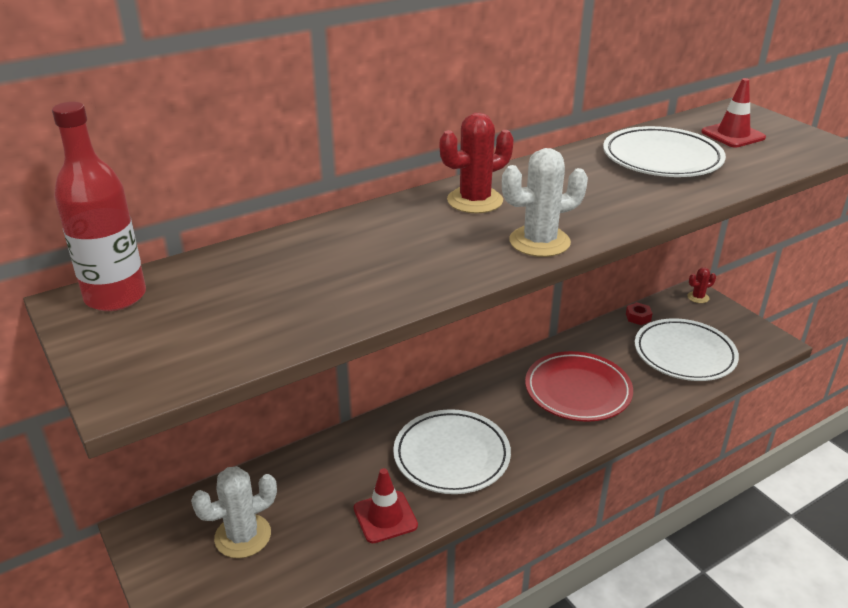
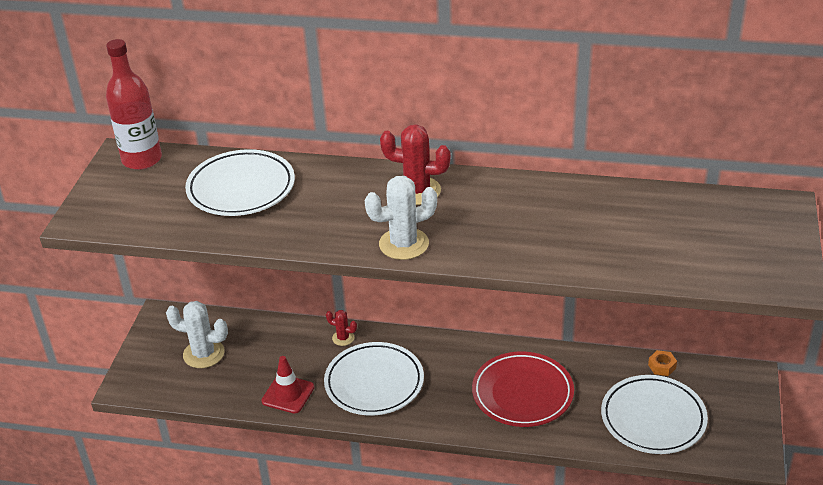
camera: 45 degrees right, 5 degrees up
(539, 242) = (404, 244): white cactus -> white cactus turned 45 degrees counterclockwise
(638, 317) = (662, 366): red nut -> orange nut
(662, 159) = (614, 222): white plate -> white plate (241, 188)
(698, 297) = (747, 380): red cactus -> red cactus (343, 338)
(733, 135) = (721, 229): red traffic cone -> none

